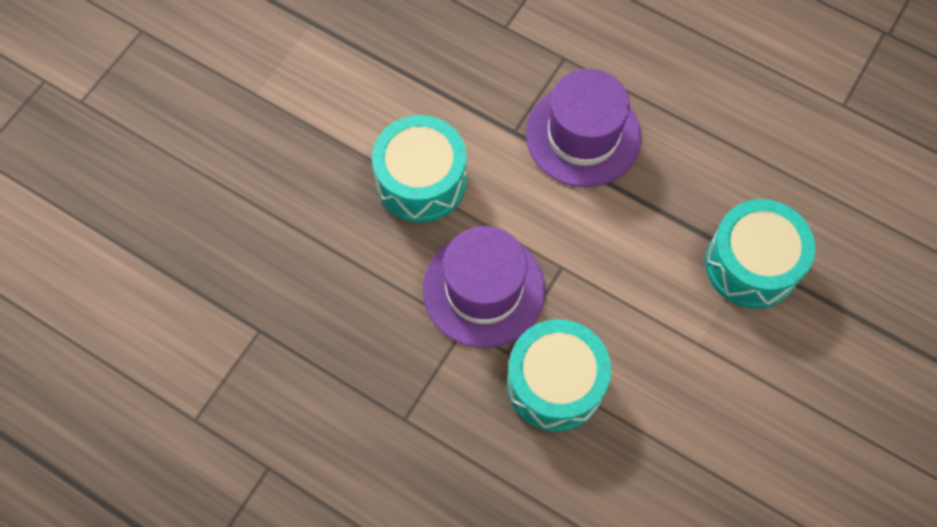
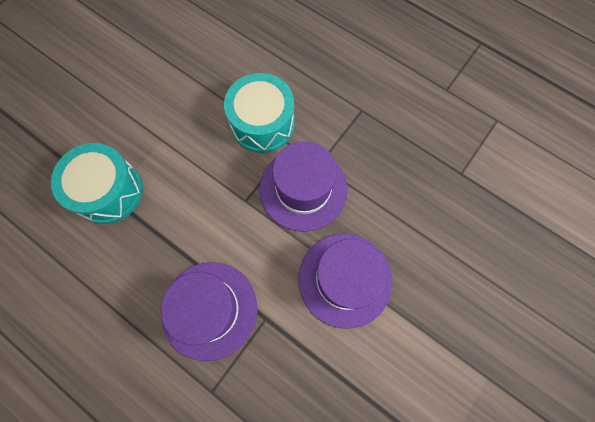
camera: 175 degrees left, 5 degrees up
(421, 181) = (345, 279): turquoise drum -> purple hat

